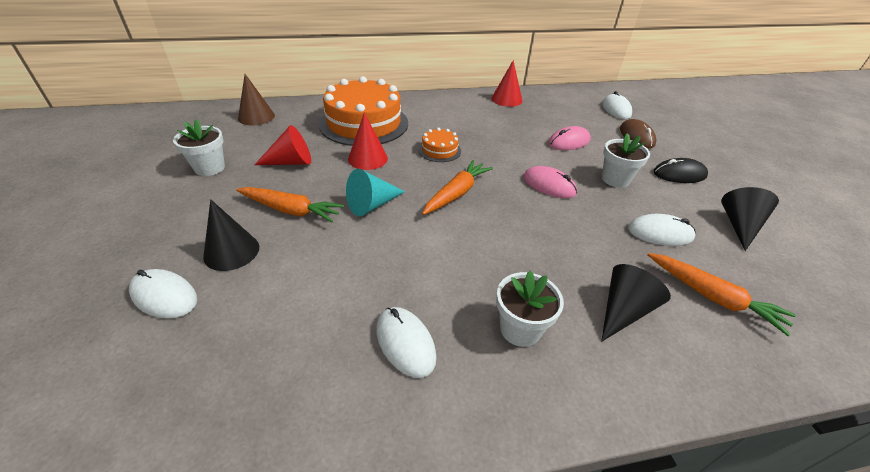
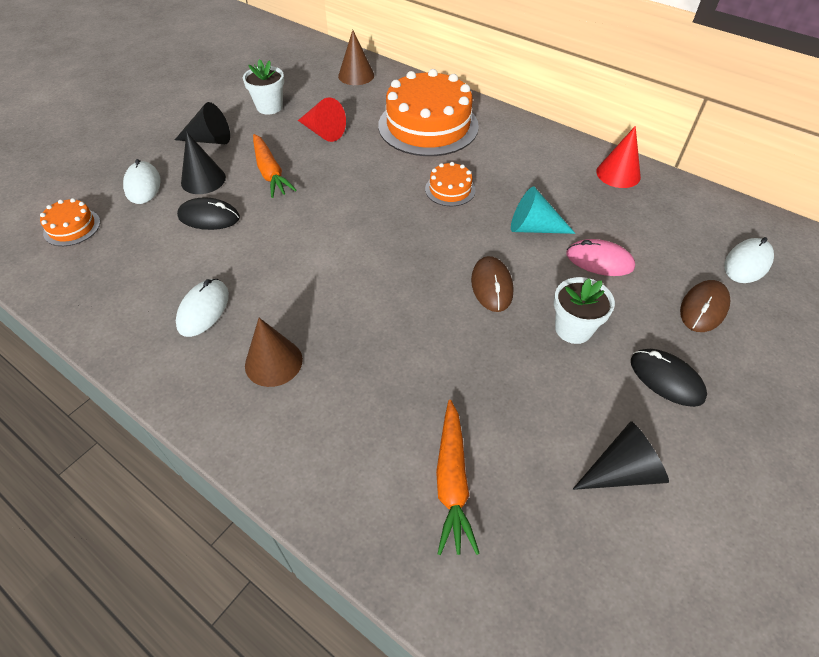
camera: 50 degrees right, 10 degrees up
(126, 394) = (72, 227): none -> orange cake
(288, 274) = (209, 217): none -> black mouse
(368, 158) = (380, 162): red cone -> none
(372, 204) = (324, 203): turquoise cone -> turquoise cone (534, 228)
(456, 193) = (398, 237): orange carrot -> none
(520, 329) = (273, 362): white flower pot -> brown cone
(549, 185) = (491, 286): pink mouse -> brown mouse
(623, 311) = (360, 418): black cone -> black cone (209, 140)
(660, 233) = (514, 403): white mouse -> none

